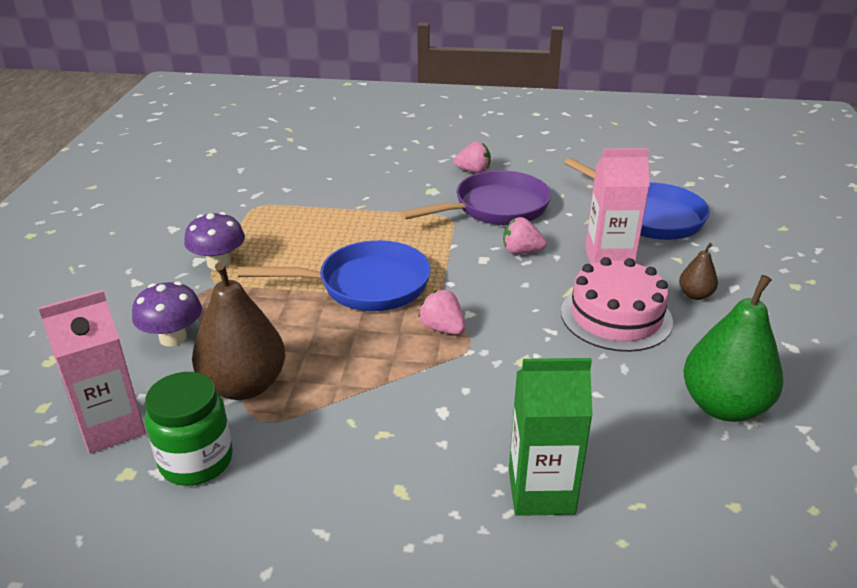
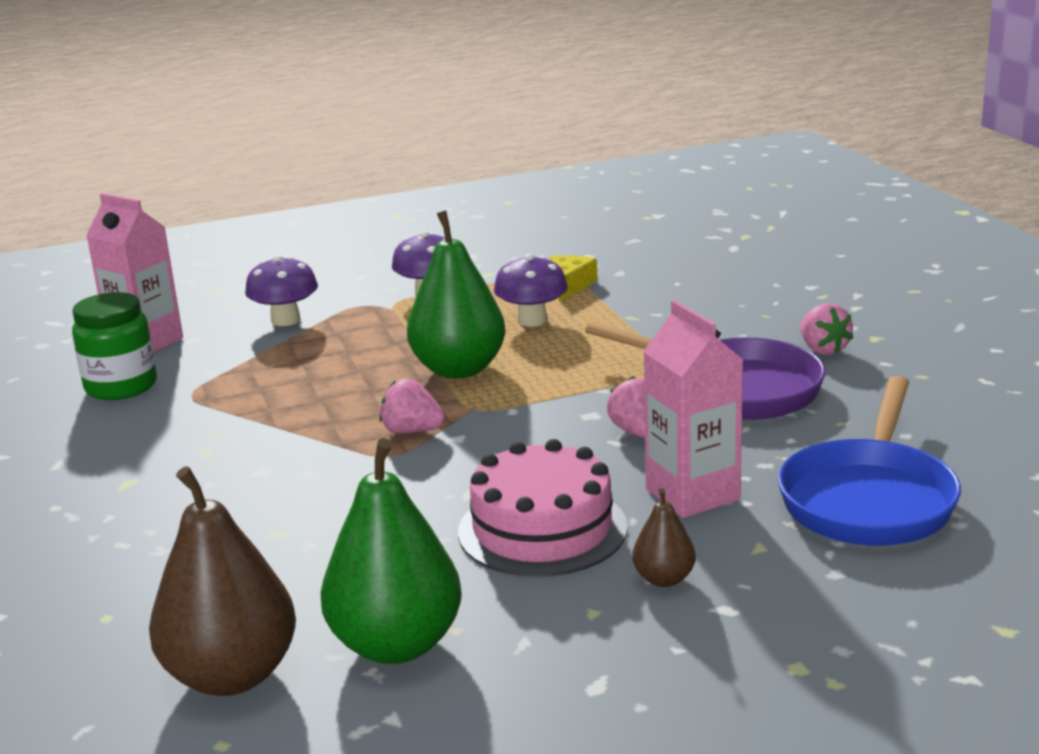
camera: 65 degrees right, 10 degrees down
(244, 386) = (236, 371): brown pear -> brown pear (231, 675)
(283, 210) = (570, 286): none -> yellow cheese
(320, 238) = (532, 320): none -> purple mushroom
(365, 285) = (459, 369): blue pan -> green pear
(442, 328) = (412, 431): pink strawberry -> pink strawberry turned 90 degrees counterclockwise
(541, 491) = (162, 554): green carton -> none

